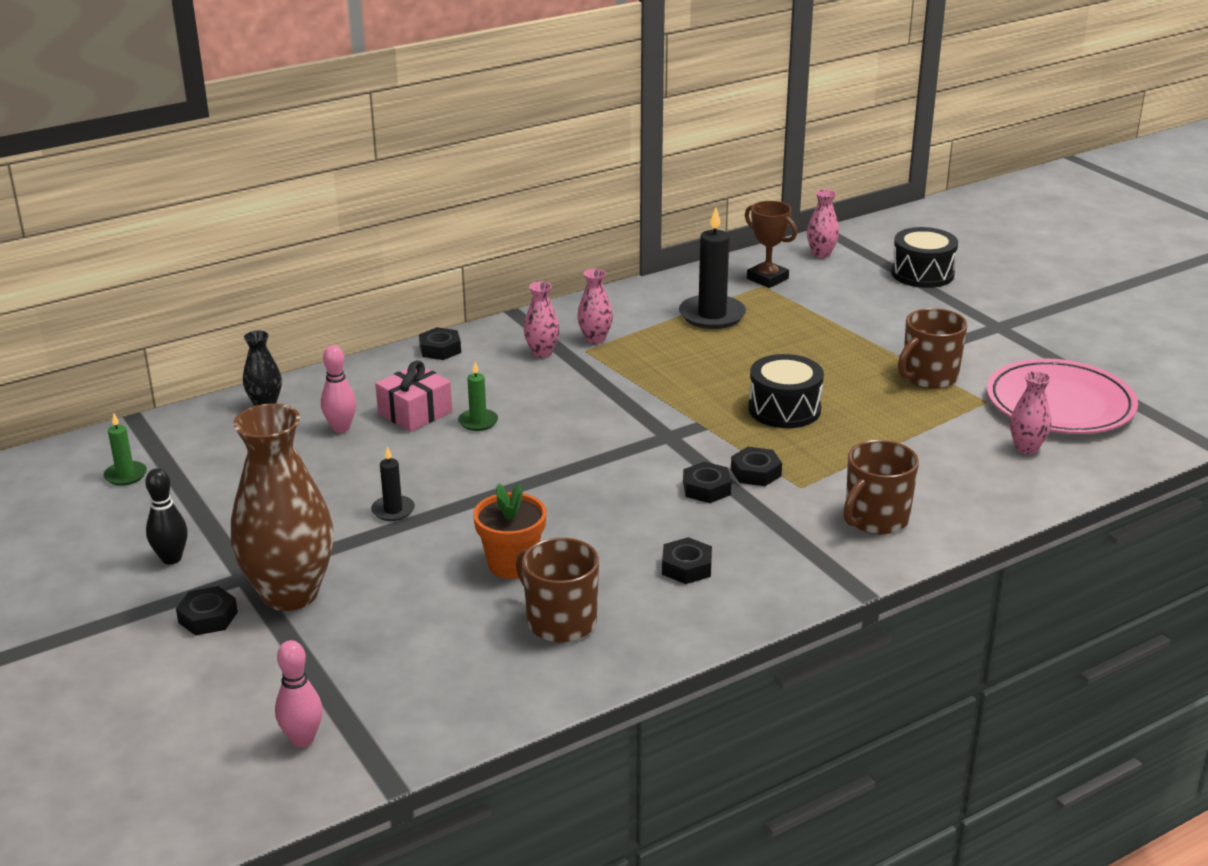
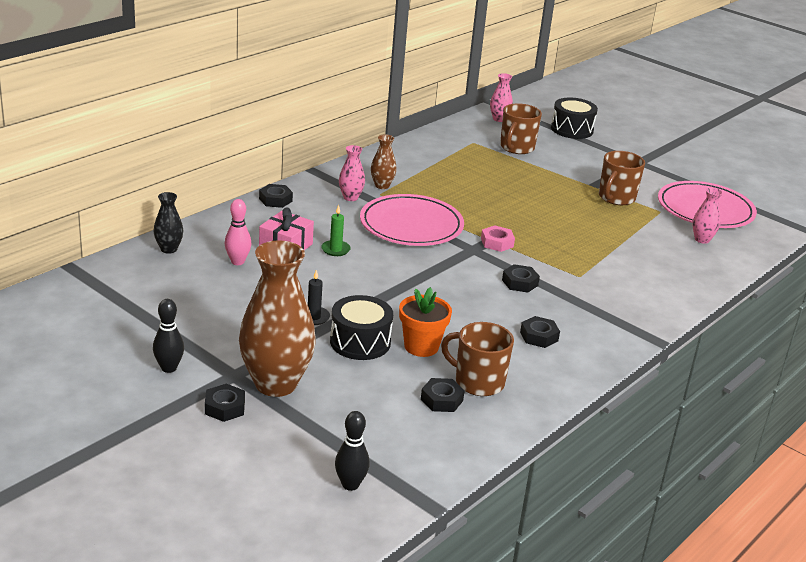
camera: 20 degrees left, 0 degrees up
(125, 475) = (92, 310): green candle -> none
(302, 739) = (350, 485): pink bowling pin -> black bowling pin
(595, 339) = (382, 185): pink vase -> brown vase
(601, 396) = (411, 225): none -> pink plate
(708, 429) = (497, 243): none -> pink nut
(712, 315) = (452, 165): black candle -> none
(756, 472) = (545, 269): black nut -> black nut (442, 400)
(767, 279) = (474, 138): brown trophy -> none
(784, 409) = (538, 225): black drum -> black drum (360, 342)
(875, 519) = (638, 293): brown mug -> brown mug (516, 148)

